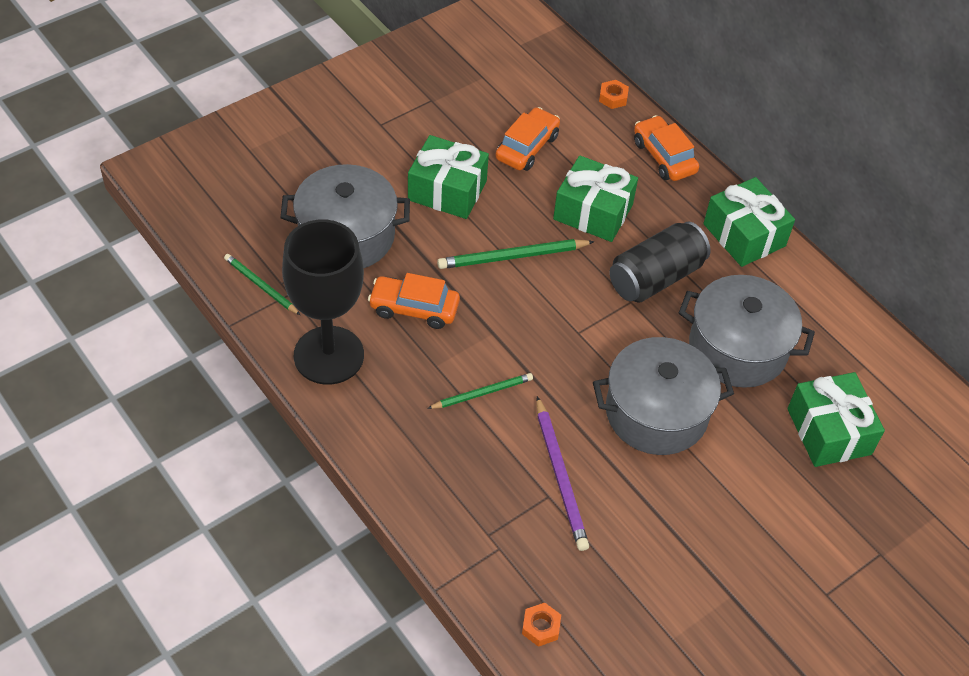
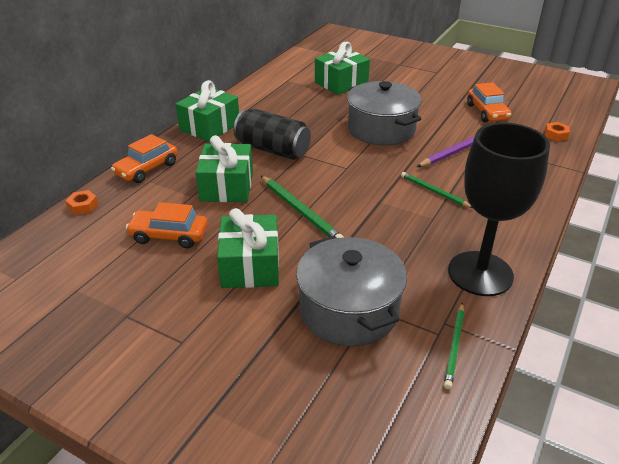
camera: 110 degrees left, 15 degrees down
(414, 308) = (393, 244): orange car -> orange car (487, 112)
(737, 348) = (308, 114): grey pot -> none

